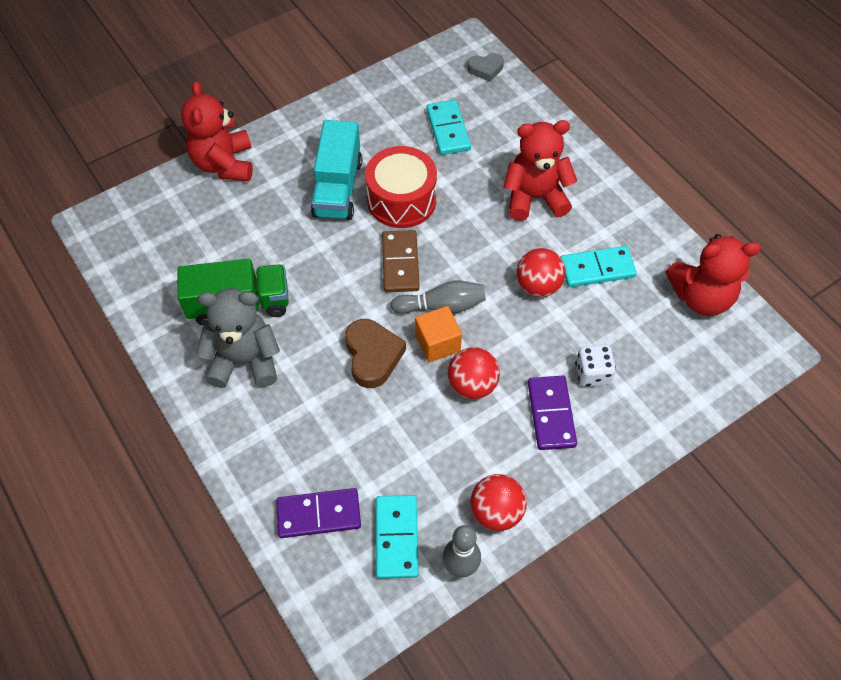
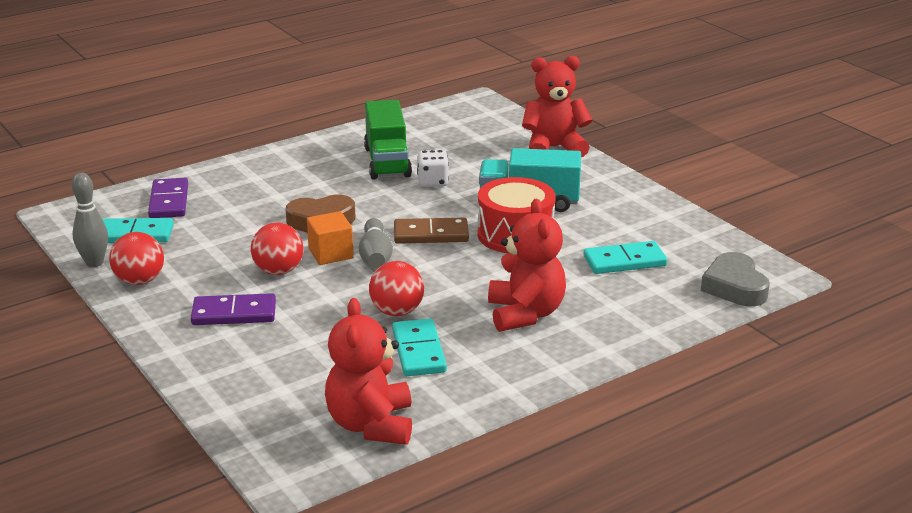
camera: 90 degrees right, 30 degrees down
(245, 360) = (327, 167): grey teddy bear -> none
(485, 69) = (734, 287): grey heart -> grey heart, size x1.61
(592, 373) = (277, 340): white dice -> white dice (433, 182)

